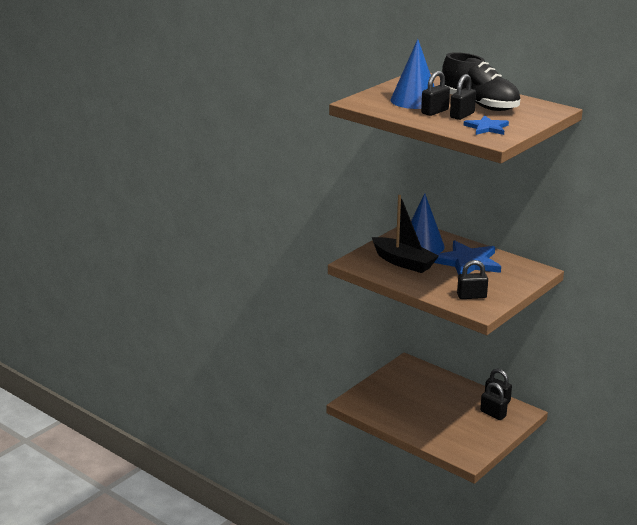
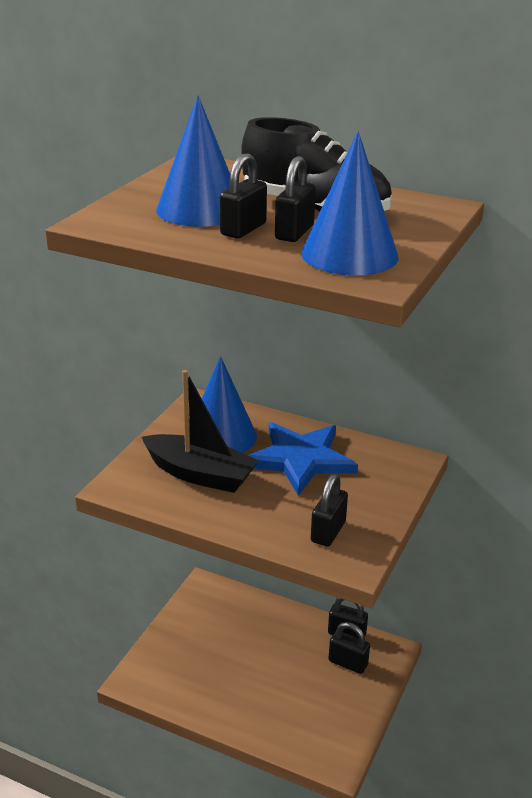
camera: 15 degrees left, 5 degrees up
(471, 296) = (328, 532): black padlock -> black padlock turned 45 degrees counterclockwise
(487, 128) = (349, 255): blue star -> blue cone

